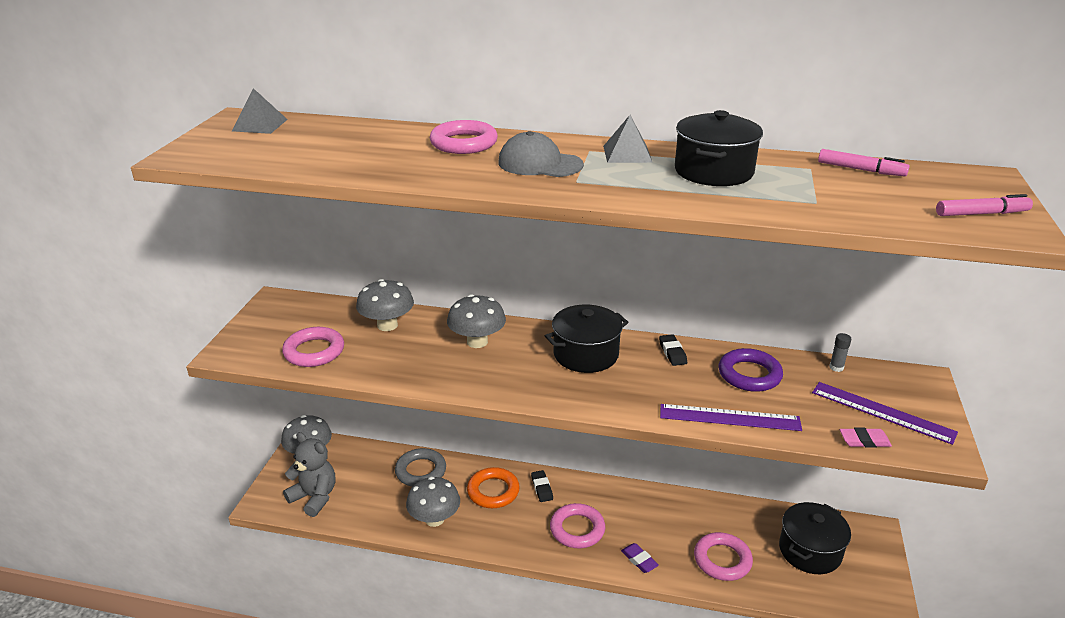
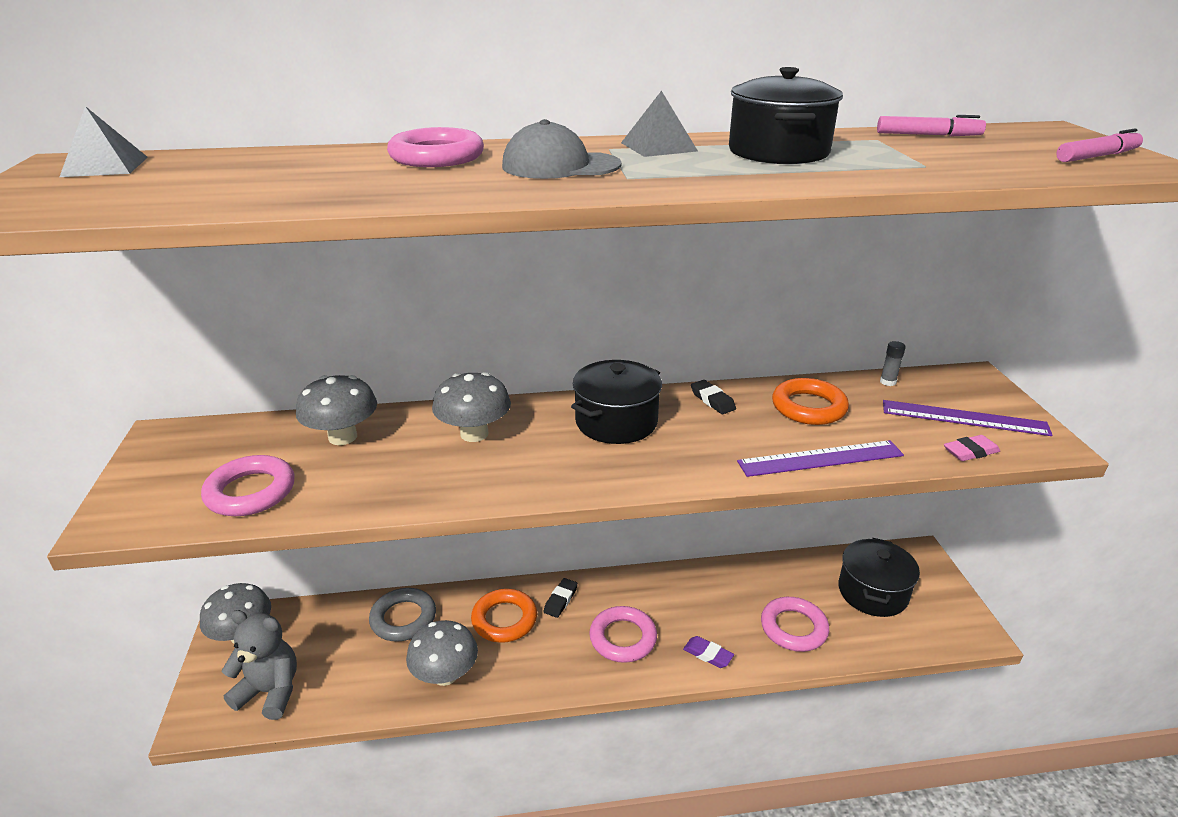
camera: 20 degrees left, 0 degrees up
(542, 488) = (560, 600): black eraser -> black eraser turned 60 degrees clockwise
(749, 375) = (808, 407): purple ring -> orange ring

